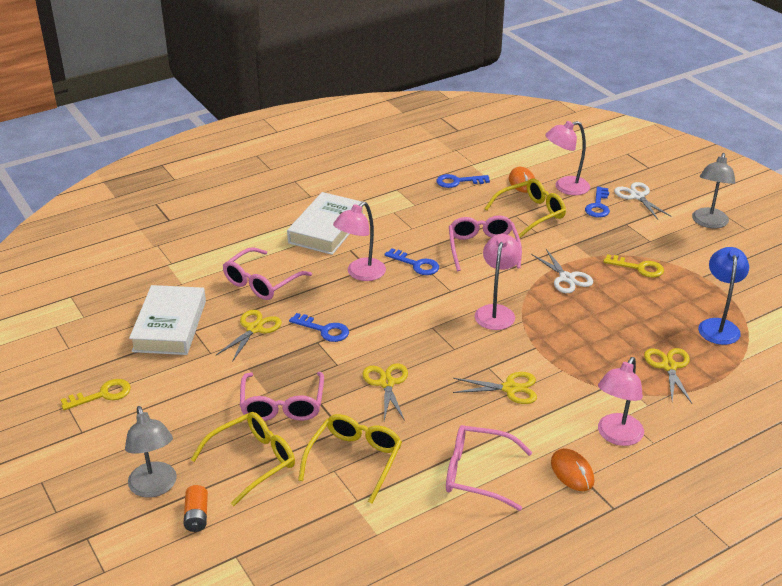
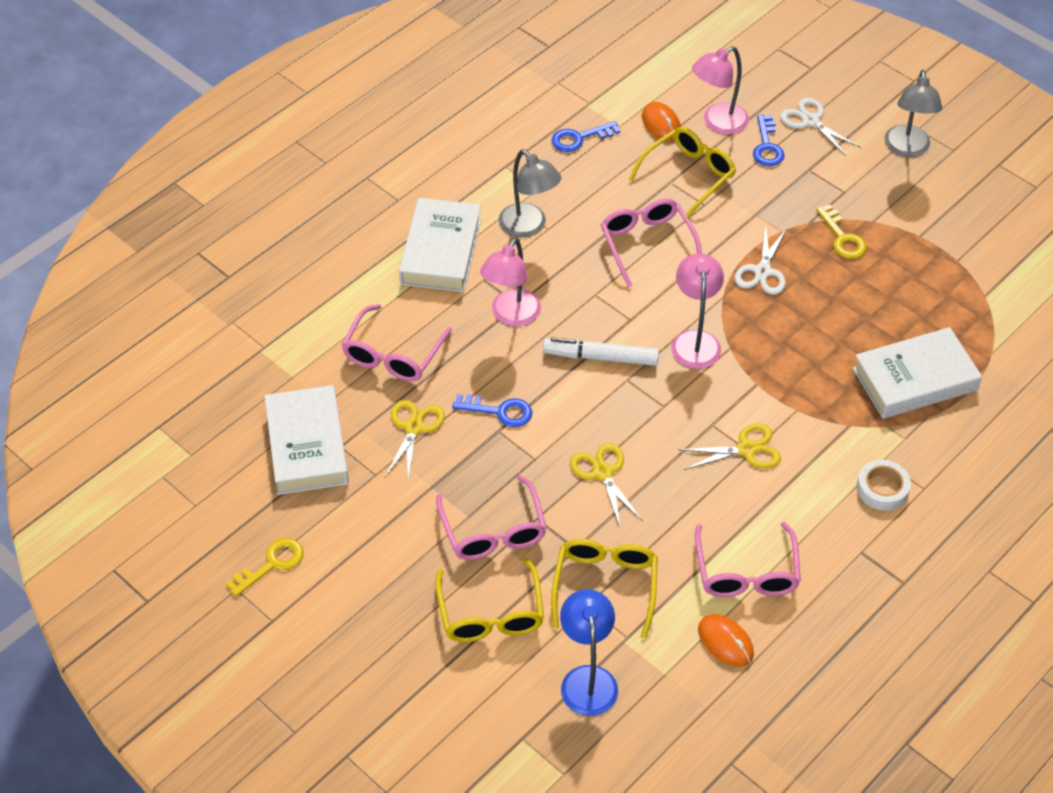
camera: 15 degrees left, 15 degrees up
(155, 487) = (394, 674): grey lamp -> grey lamp (529, 227)
(197, 516) = (457, 699): orange battery -> none
(253, 461) = (491, 614): yellow glasses -> yellow glasses turned 135 degrees clockwise
(416, 264) = (574, 287): blue key -> none
(417, 310) = (601, 357): none -> white marker
(477, 473) = (746, 573): pink glasses -> pink glasses turned 90 degrees counterclockwise
(566, 278) = (762, 271): white scissors -> white scissors turned 60 degrees clockwise
(572, 472) = (848, 547): orange mouse -> orange mouse (725, 642)
(616, 436) = (882, 489): pink lamp -> white tape
(639, 268) = (842, 238): yellow key -> yellow key turned 60 degrees clockwise
(669, 366) = (914, 379): yellow scissors -> white book
(718, 326) = (955, 308): blue lamp -> blue lamp (587, 679)

